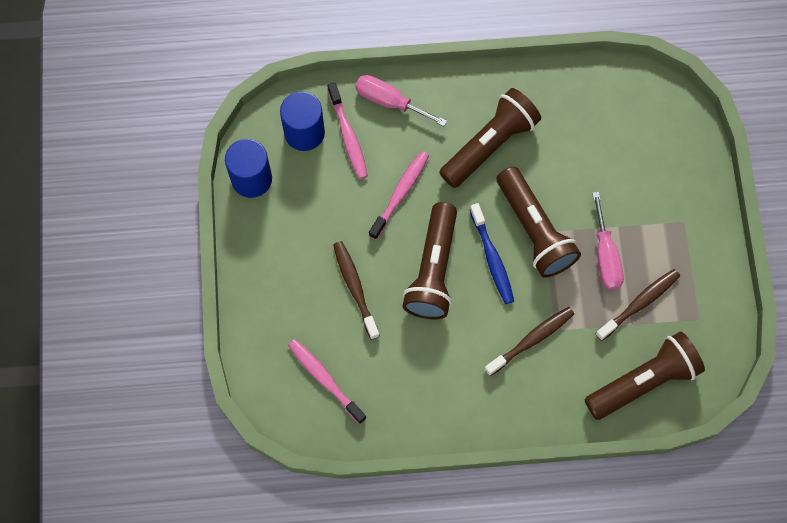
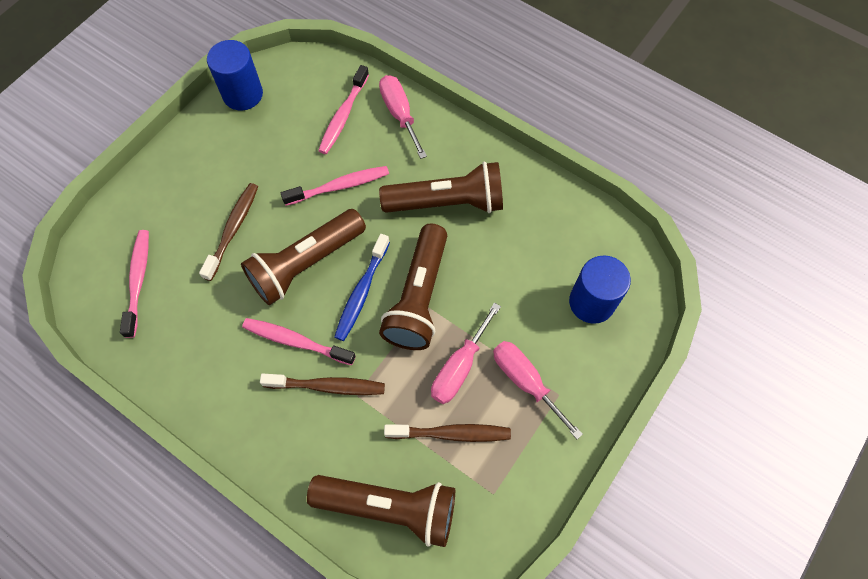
camera: 40 degrees right, 5 degrees down
(304, 133) = (314, 90): blue cylinder -> blue cylinder (591, 302)
(480, 328) = (296, 341): none -> pink toothbrush
(656, 231) = (525, 382): none -> pink screwdriver

